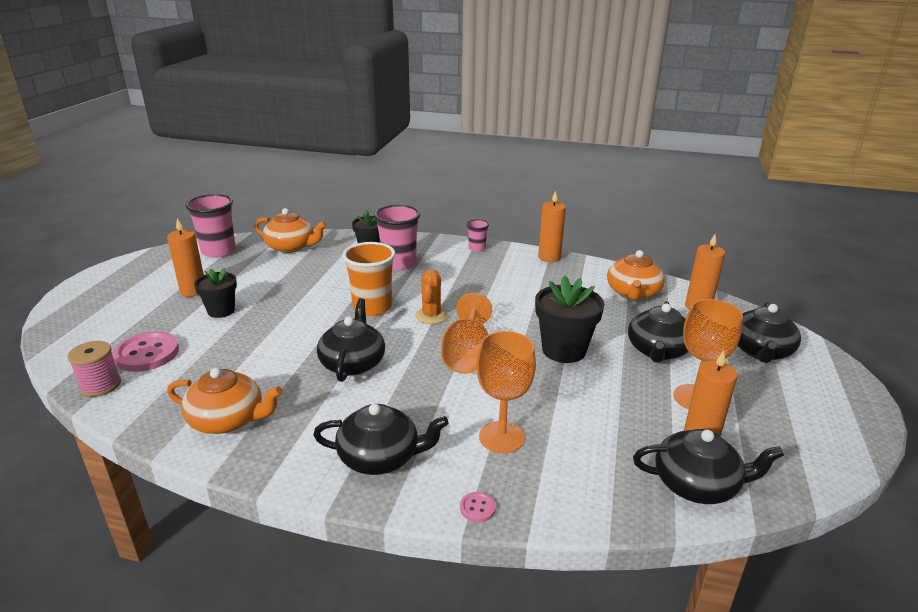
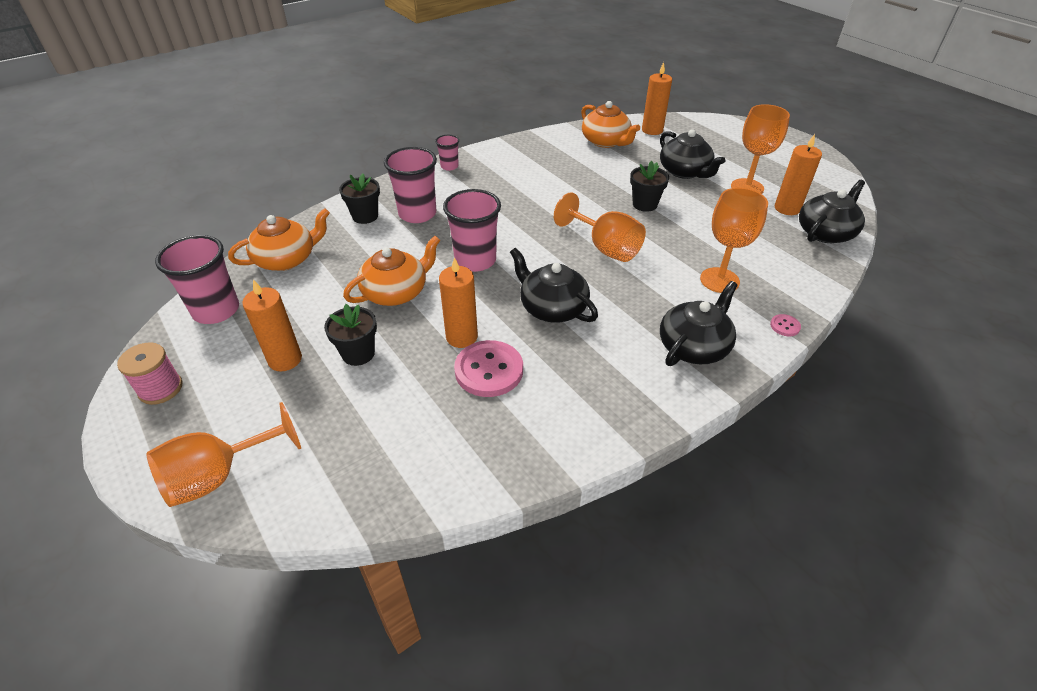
camera: 50 degrees left, 15 degrees up
(78, 318) = (219, 475): none -> orange goblet
(100, 385) = (405, 492): pink spool -> pink spool (160, 389)
(147, 353) = (380, 436): pink button -> pink button (489, 370)
(228, 419) = (563, 414): orange teapot -> orange teapot (396, 292)
(372, 307) = (475, 260): orange cup -> pink cup
(431, 316) = (528, 237): orange cactus -> none
(549, 257) = (511, 145): orange candle -> orange candle (461, 337)
(564, 350) = (644, 204): black flower pot -> black flower pot, size x0.65
(760, 351) = (722, 140): black teapot -> none

